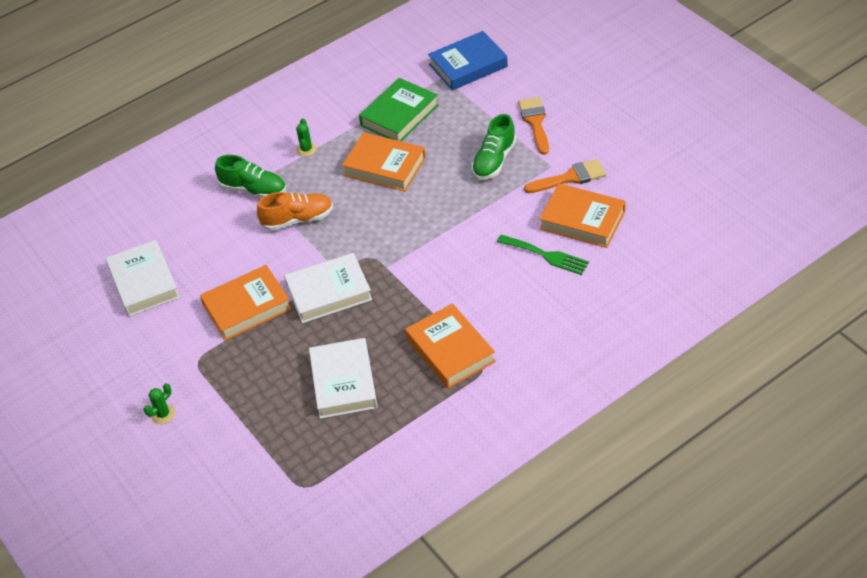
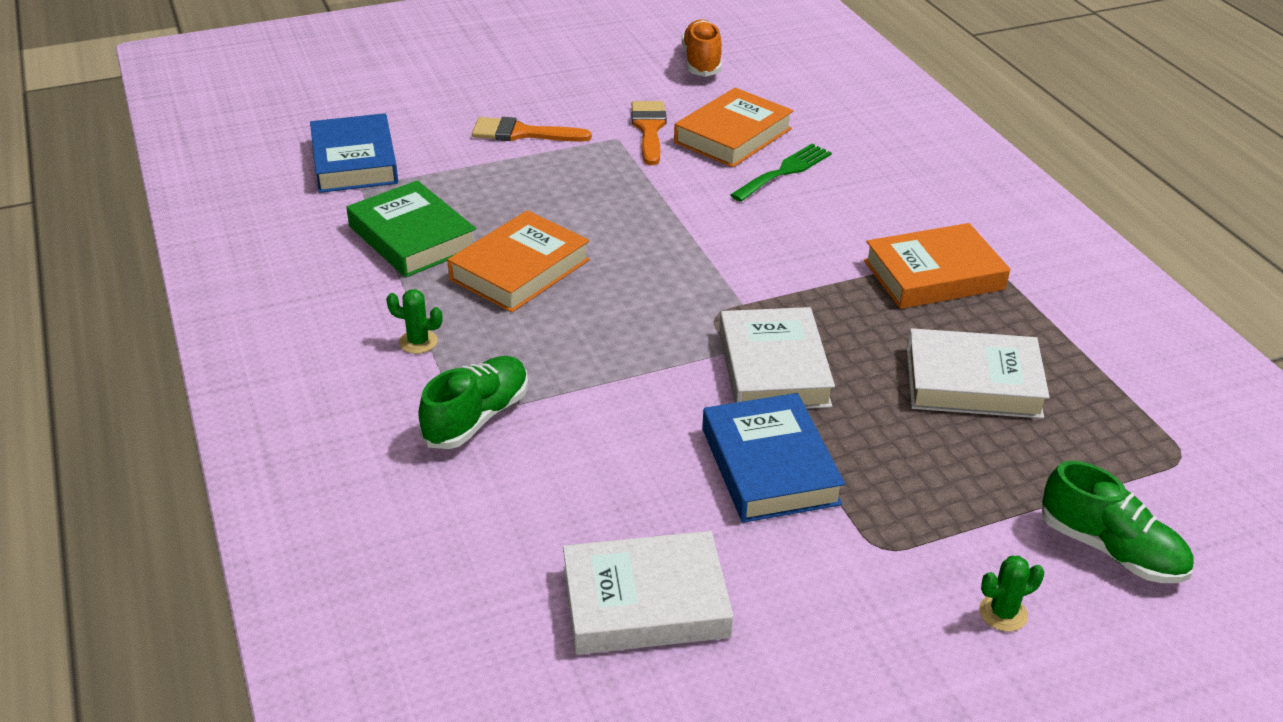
camera: 80 degrees left, 10 degrees down
(163, 414) = (1003, 613): green cactus -> green cactus turned 75 degrees counterclockwise
(247, 307) = (769, 466): orange book -> blue book
(297, 219) = (586, 377): orange shoe -> orange shoe (702, 62)
(494, 160) = (576, 176): green shoe -> green shoe (1111, 549)

